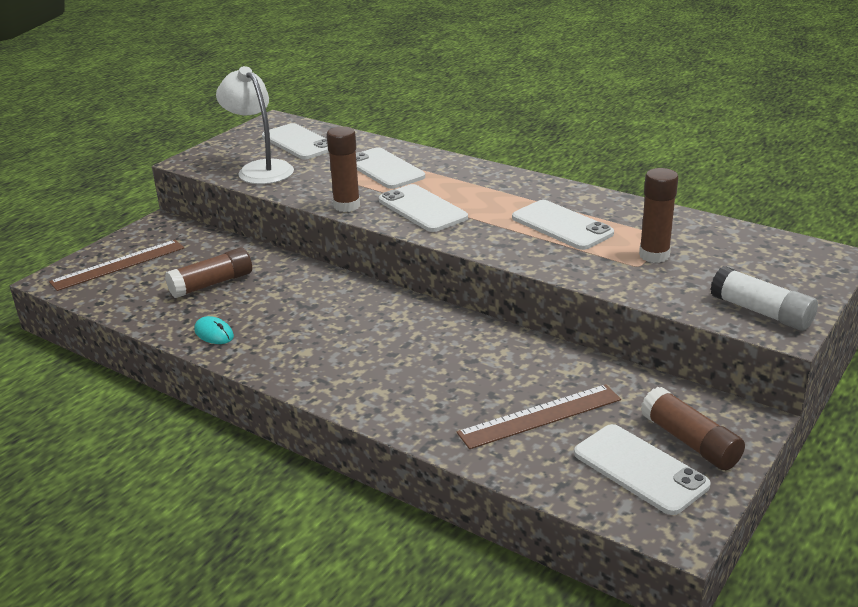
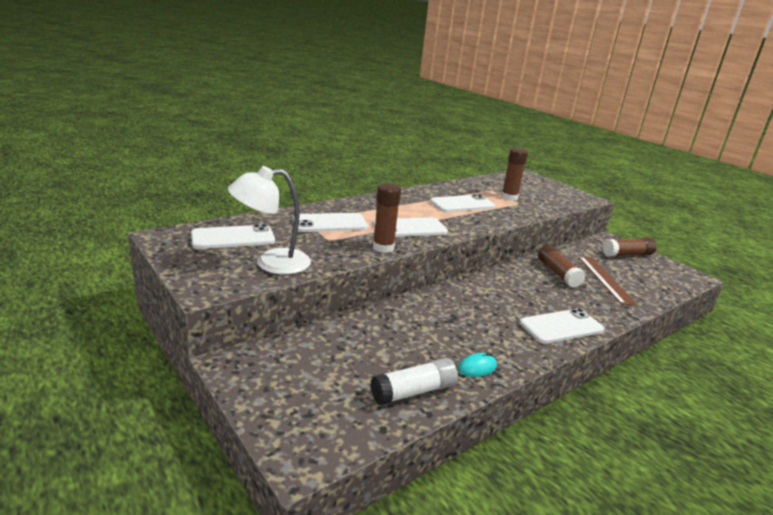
camera: 75 degrees left, 5 degrees down
(118, 265) = (305, 404): brown ruler -> none
(211, 284) = (389, 354): brown glue stick -> brown glue stick (558, 273)
(640, 469) = (650, 270): white phone -> white phone (561, 326)
(761, 312) = (573, 197): white glue stick -> white glue stick (413, 392)

